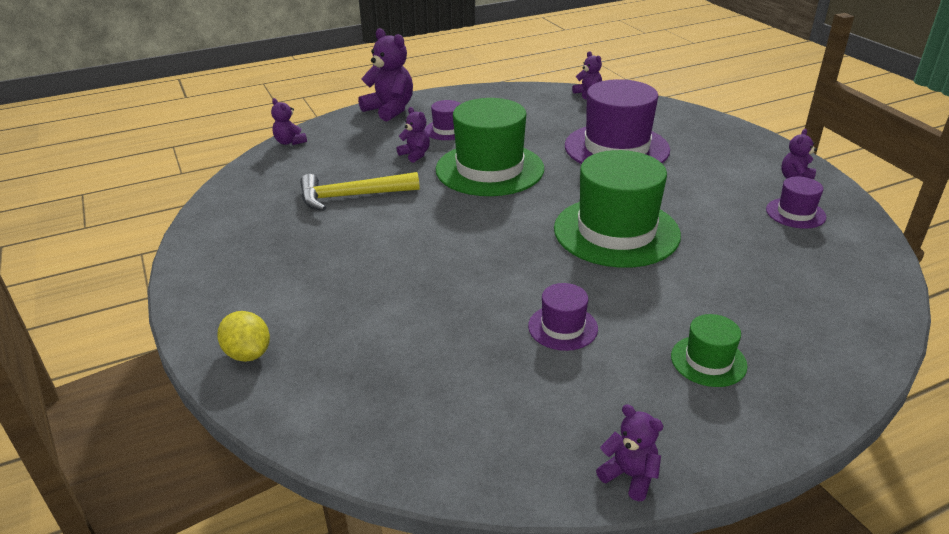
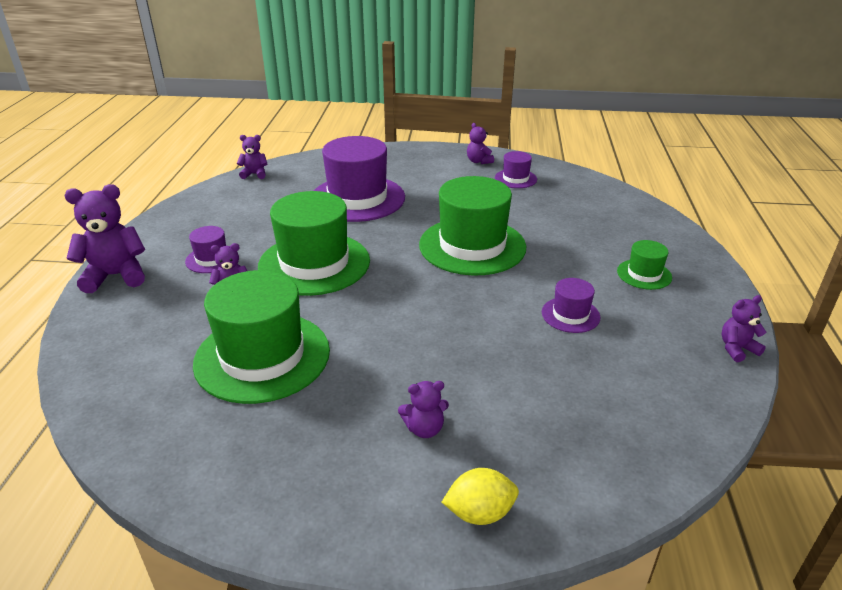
camera: 60 degrees left, 0 degrees up
(290, 142) = (79, 365): purple teddy bear -> purple teddy bear (424, 429)
(352, 196) = (262, 356): yellow hammer -> green hat

